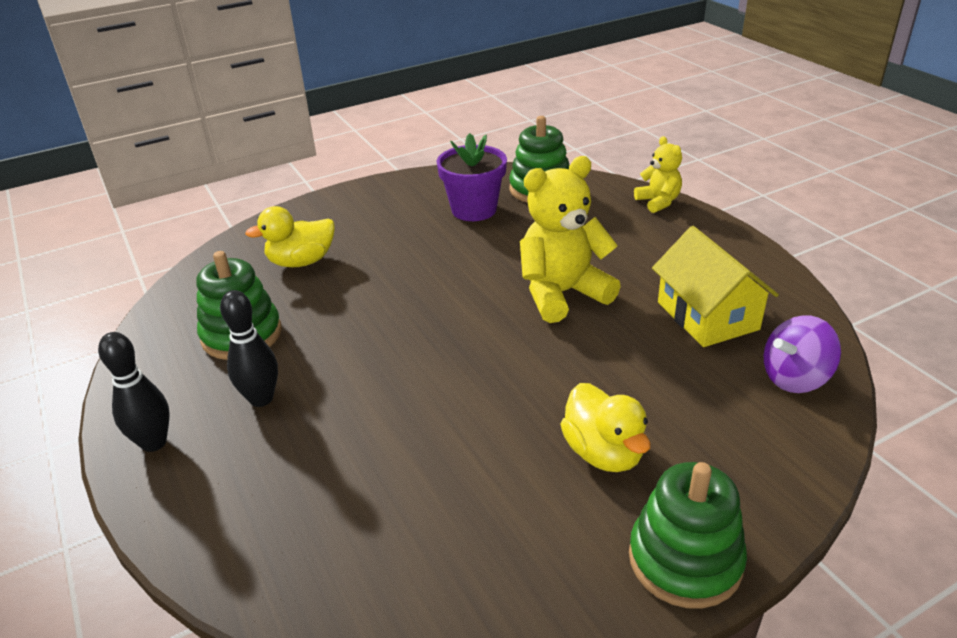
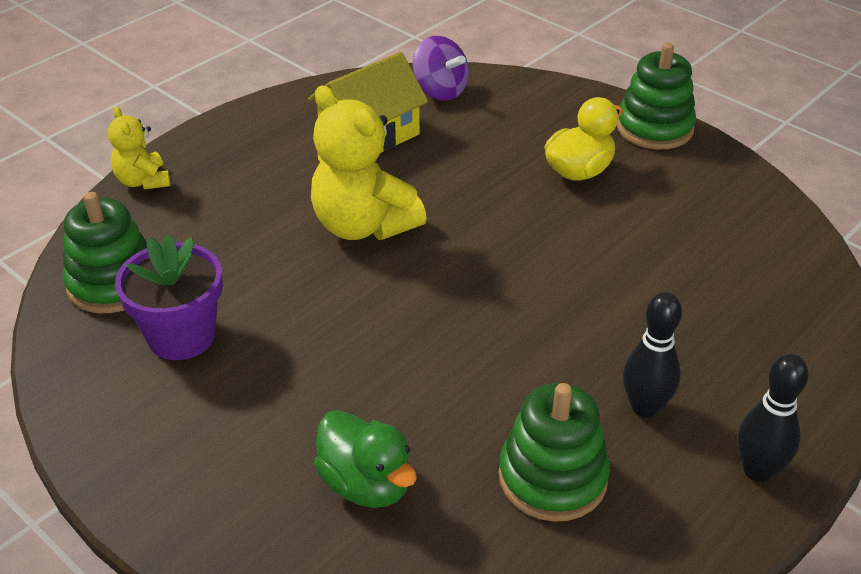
camera: 110 degrees left, 5 degrees up
(301, 262) = (366, 484): yellow duck -> green duck
(658, 202) = (143, 181): yellow teddy bear -> yellow teddy bear turned 75 degrees counterclockwise

